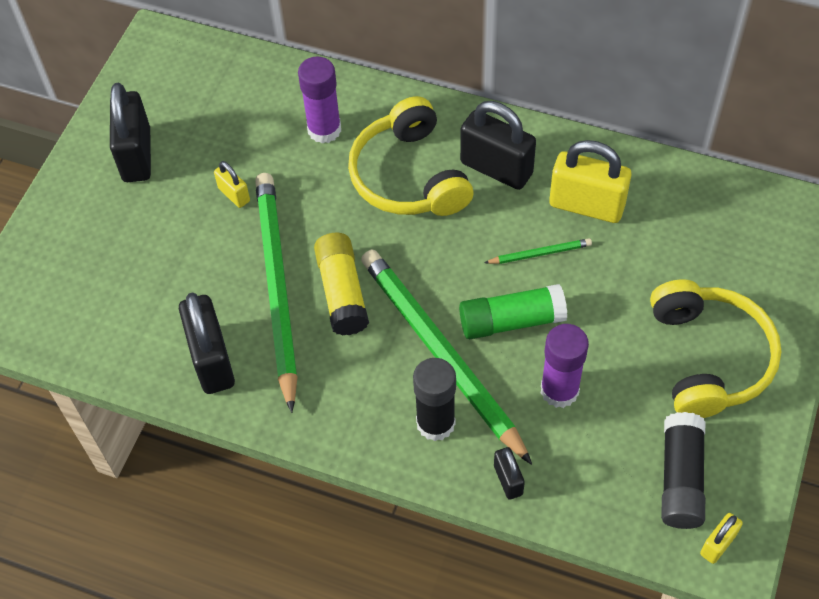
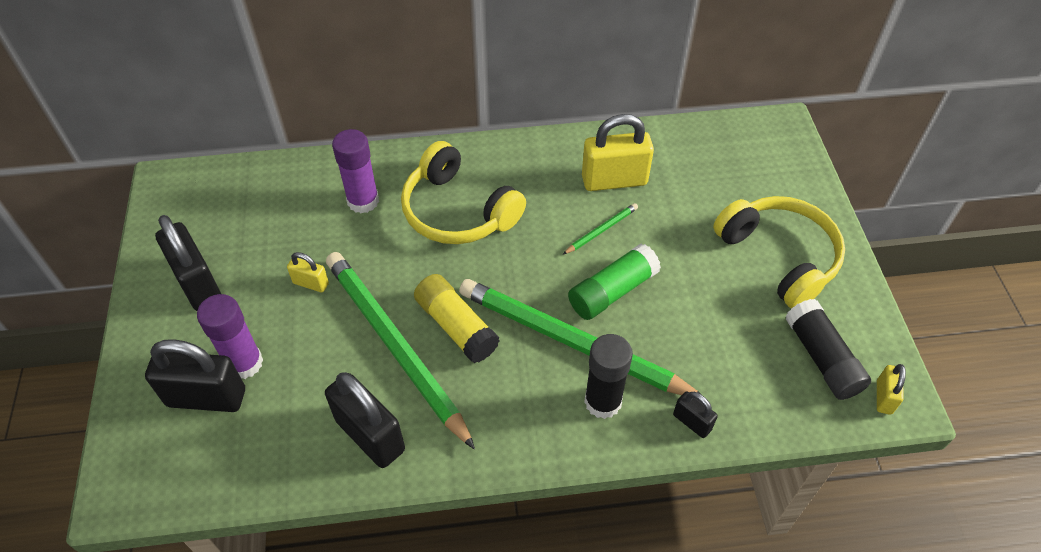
camera: 30 degrees left, 5 degrees down
(496, 168) = (526, 179): black padlock -> black padlock (206, 397)
(559, 390) = (685, 330): purple glue stick -> purple glue stick (244, 363)

